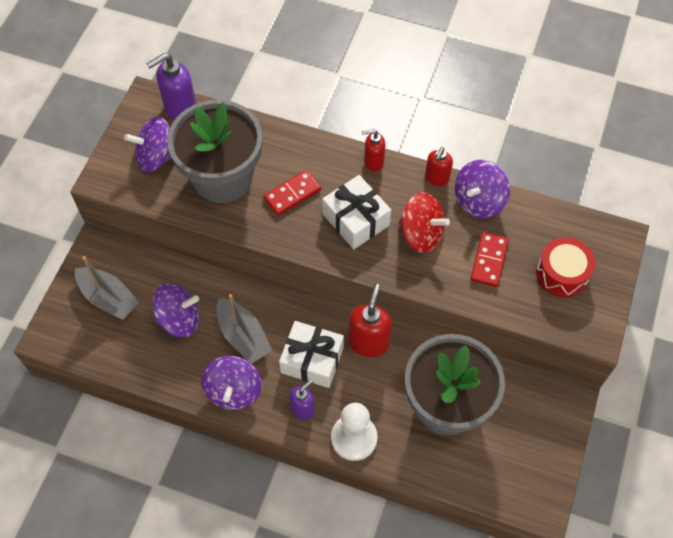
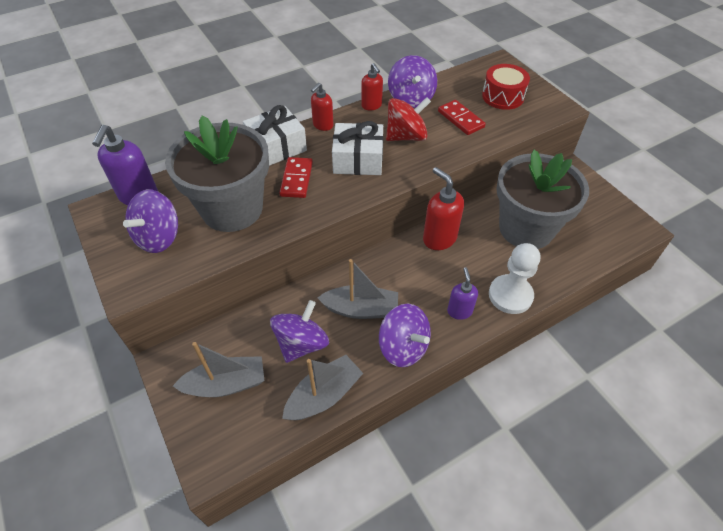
camera: 50 degrees left, 10 degrees down
(150, 367) = (324, 395): none -> grey boat
(312, 360) = (423, 279): white gift -> white gift (277, 147)

